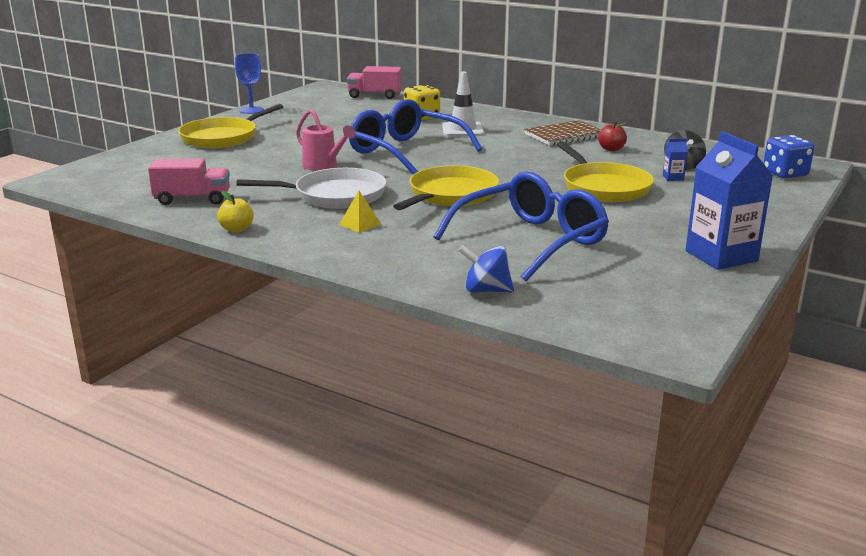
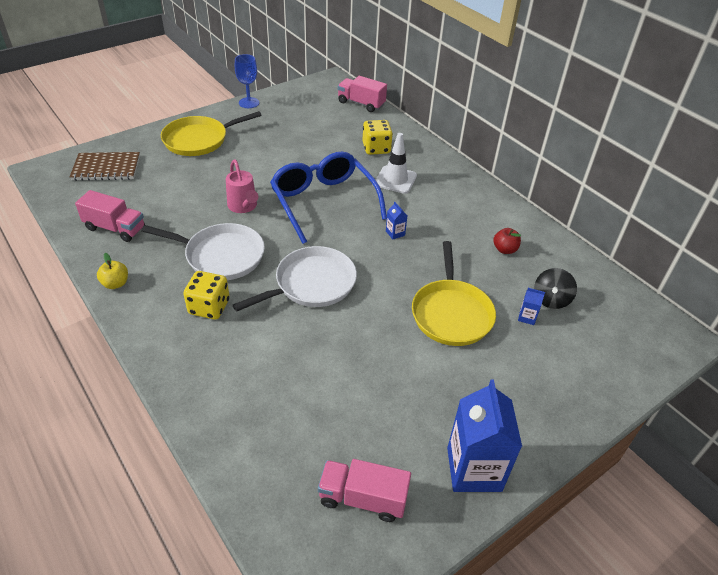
camera: 20 degrees right, 20 degrees up
(360, 224) = (209, 307): yellow pyramid -> yellow dice
(450, 195) = (312, 284): yellow pan -> white pan
(486, 290) = (233, 448): blue spinning top -> none
(498, 156) = (395, 233): none -> blue carton
(532, 241) = (326, 382): blue glasses -> none
(564, 135) = (478, 214): brown notebook -> brown notebook (106, 168)
(642, 289) = (363, 498): none -> pink truck
(785, 173) = (644, 344): blue dice -> none

